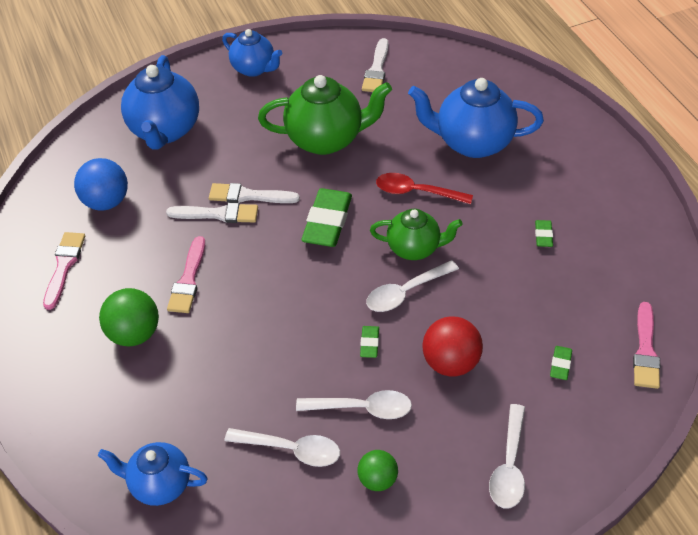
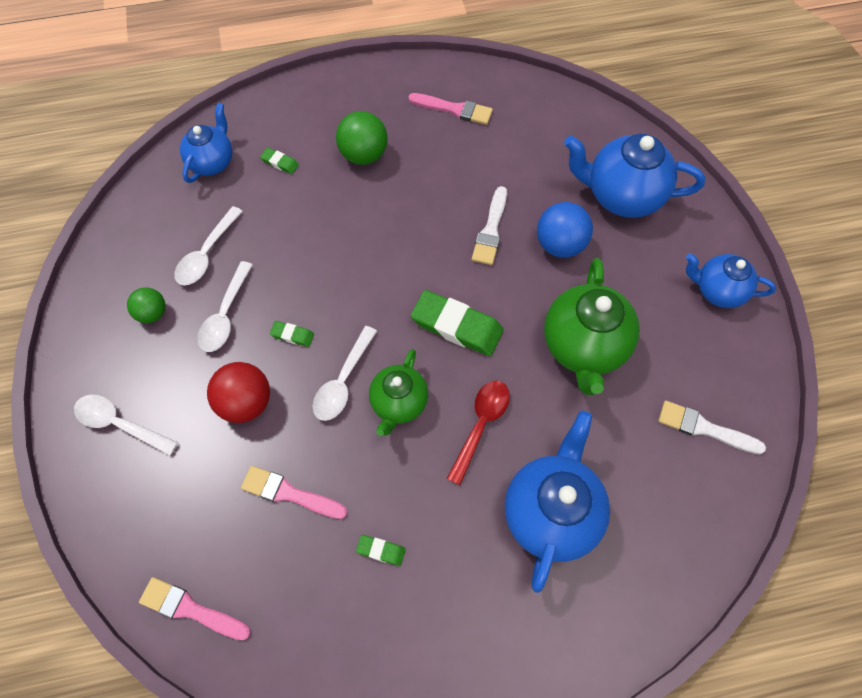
camera: 100 degrees right, 15 degrees up
(106, 202) = (527, 142): blue ball -> blue ball (560, 244)
(188, 279) = (413, 198): pink brush -> pink brush (289, 493)
(249, 196) = (510, 260): white brush -> none
(254, 69) = (717, 291): blue teapot -> blue teapot turned 60 degrees clockwise
(406, 292) = (343, 381): white spoon -> white spoon turned 135 degrees counterclockwise
(560, 364) = (206, 509): green eraser -> green eraser (280, 163)

